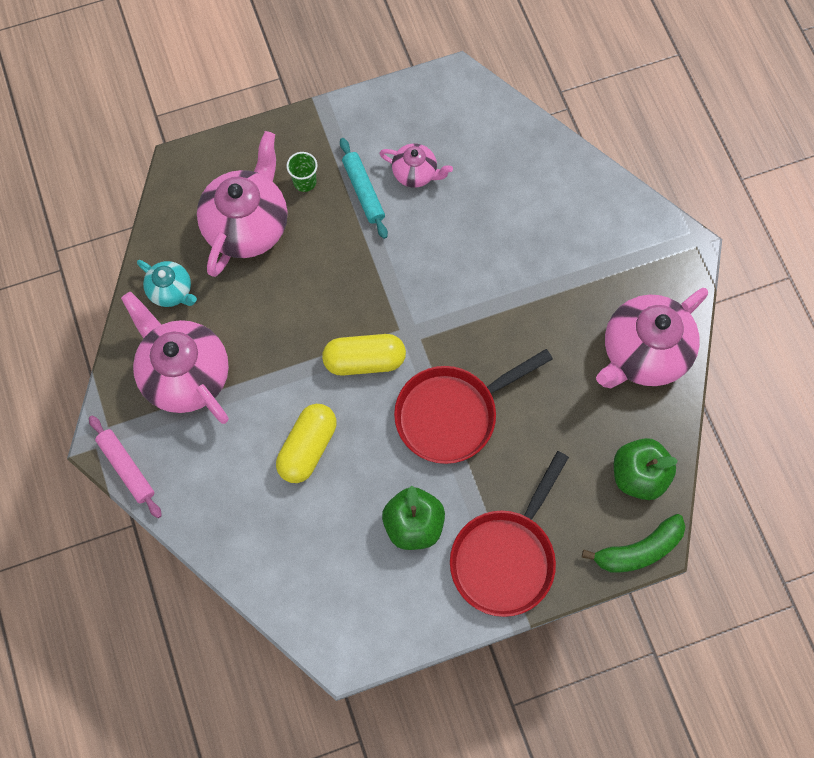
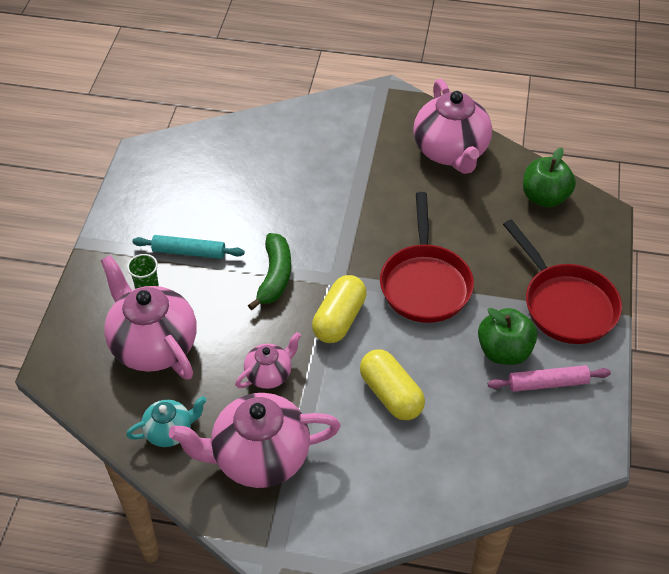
camera: 60 degrees left, 20 degrees down
(126, 468) = (318, 548): pink rolling pin -> pink rolling pin (547, 383)
(415, 173) = (201, 212): pink teapot -> pink teapot (269, 374)
(638, 550) = (603, 224): green banana -> green banana (275, 276)

